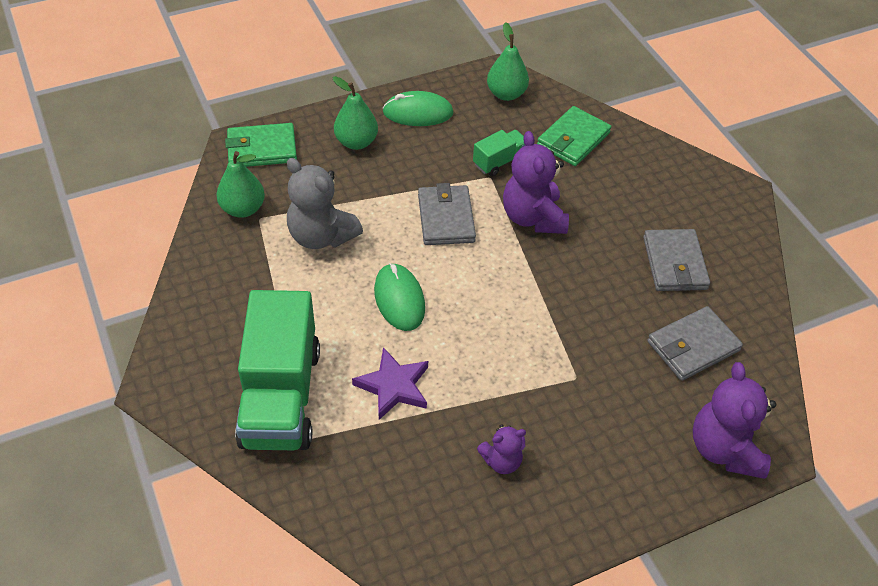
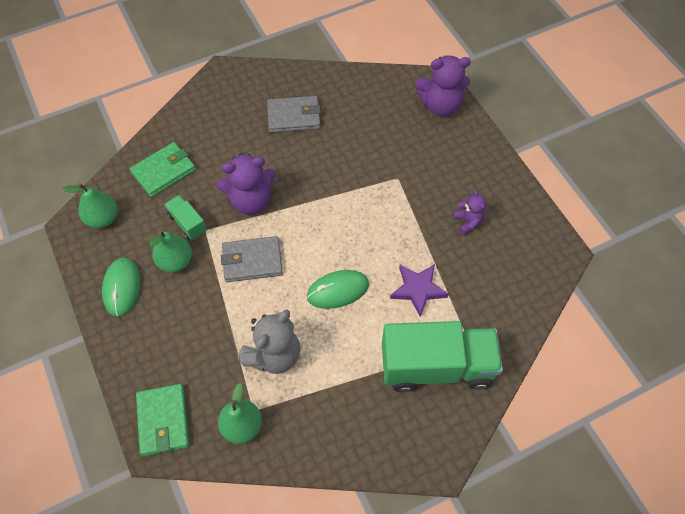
camera: 90 degrees left, 10 degrees up
(356, 142) = (158, 337): green pear -> green pear (175, 261)
(573, 139) = (163, 171): green wallet -> green wallet turned 75 degrees counterclockwise
(693, 346) = (365, 113): grey wallet -> none

